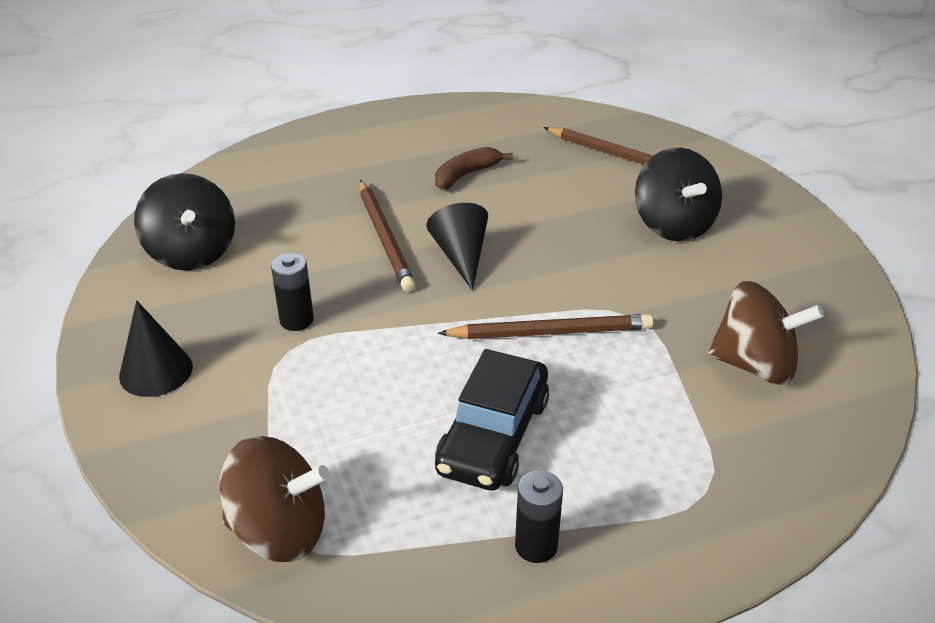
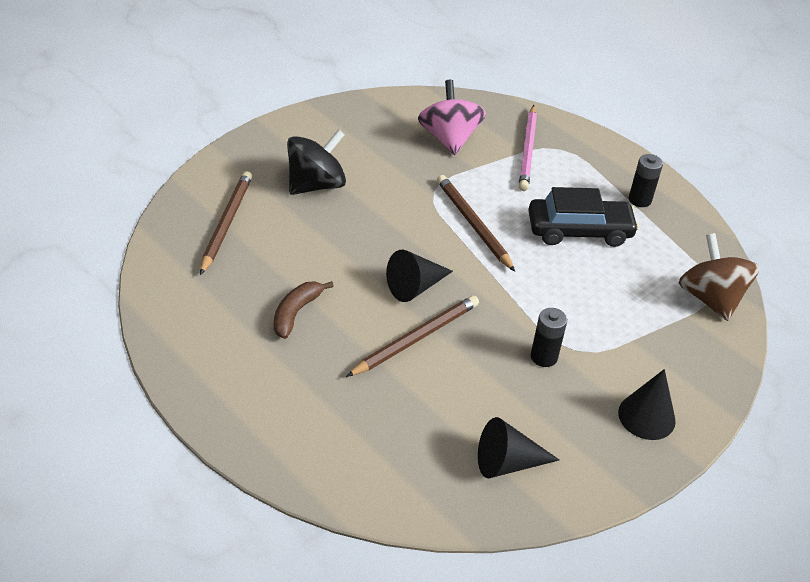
camera: 115 degrees left, 5 degrees up
(192, 252) = (507, 463): black spinning top -> black cone
(466, 175) = (296, 313): brown banana -> brown banana turned 90 degrees clockwise
(708, 447) = (528, 150): none -> pink pencil
(755, 365) = (449, 139): brown spinning top -> pink spinning top

